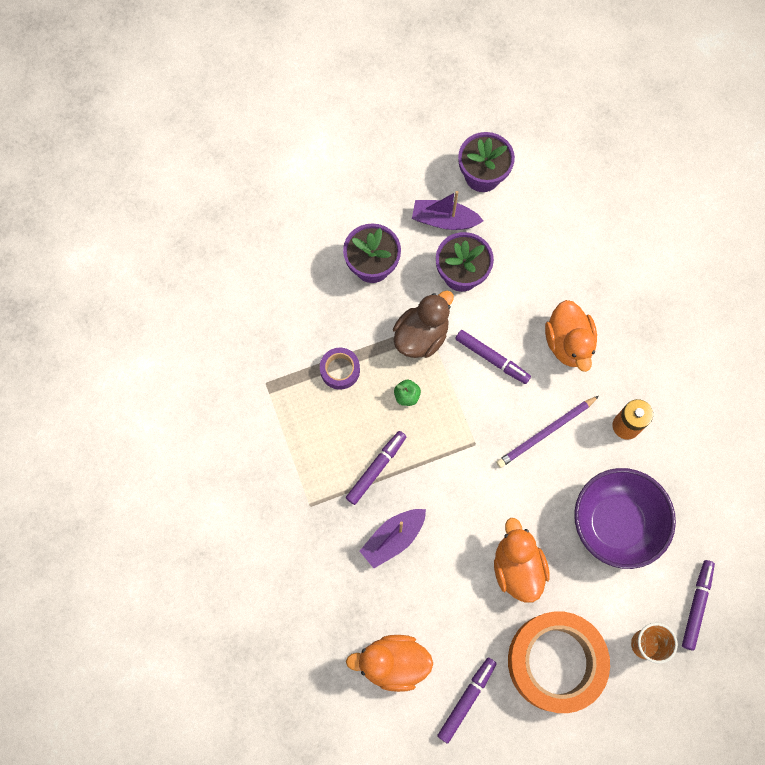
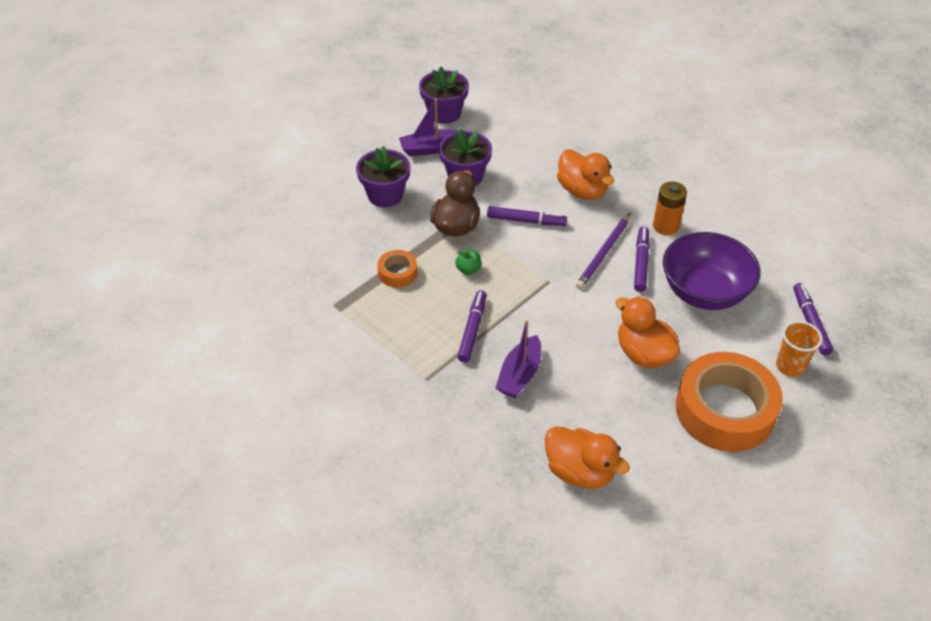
camera: 25 degrees left, 25 degrees down
(340, 370) = (397, 272): purple tape -> orange tape
(393, 663) = (579, 471): orange duck -> orange duck turned 120 degrees counterclockwise
(466, 699) = (666, 472): purple marker -> purple marker (640, 263)

